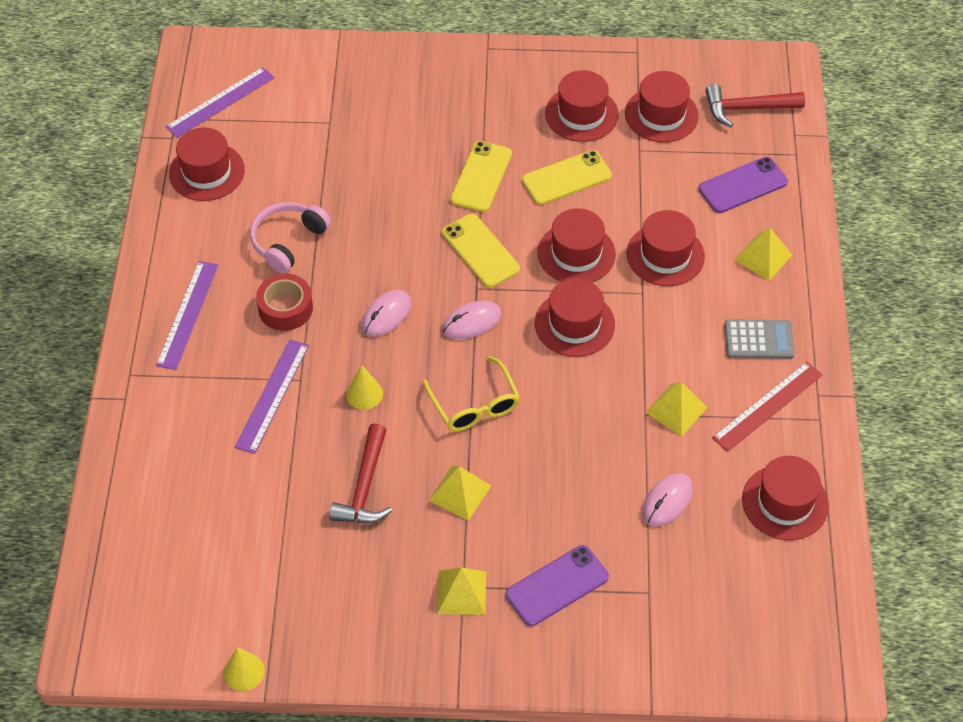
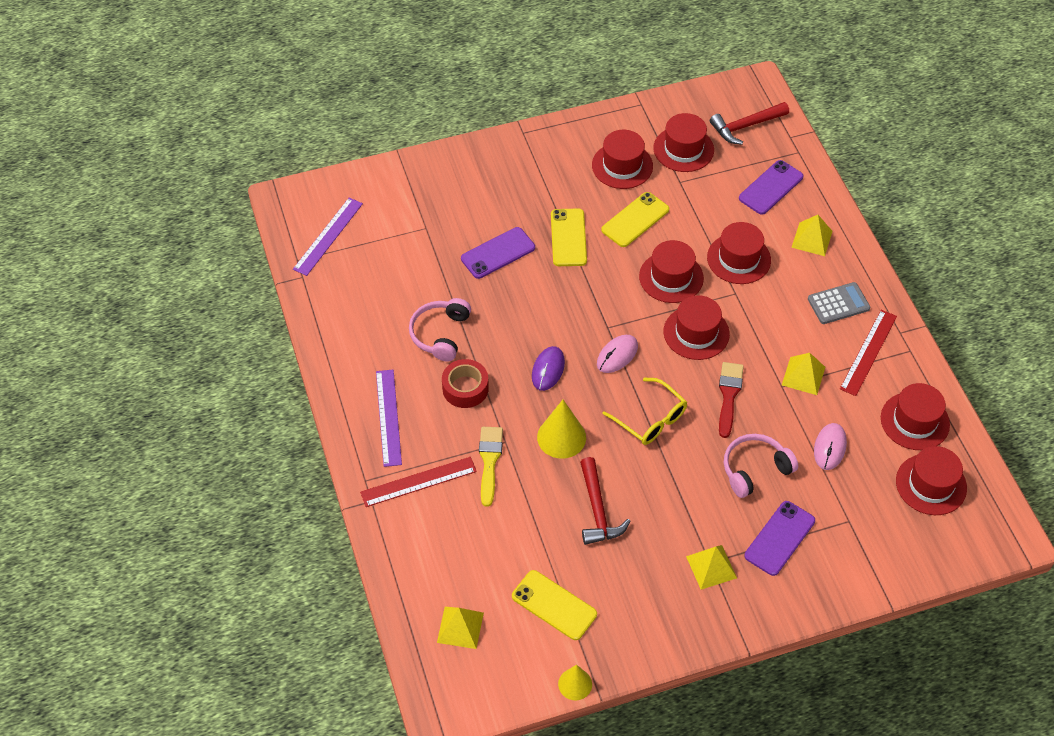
camera: 20 degrees left, 0 degrees up
(185, 394) = (418, 482): none -> red ruler
(206, 172) = (345, 297): red hat -> red hat (931, 484)
(272, 395) = (489, 461): purple ruler -> yellow brush
(364, 394) = (561, 437): yellow cone -> yellow cone, size x1.59
(386, 315) = (548, 370): pink mouse -> purple mouse
(394, 172) = (498, 253): none -> purple phone
(459, 493) = (672, 491): yellow pyramid -> yellow pyramid (460, 627)
(480, 251) = (596, 297): yellow phone -> yellow phone (554, 605)
(566, 499) = (755, 469): none -> pink headphones
(577, 405) = (729, 395): none -> red brush

